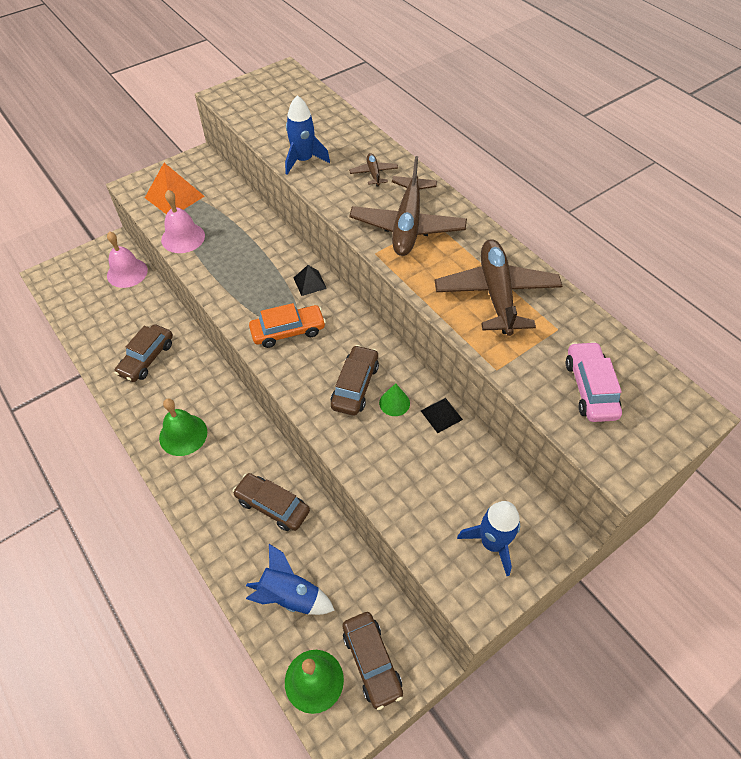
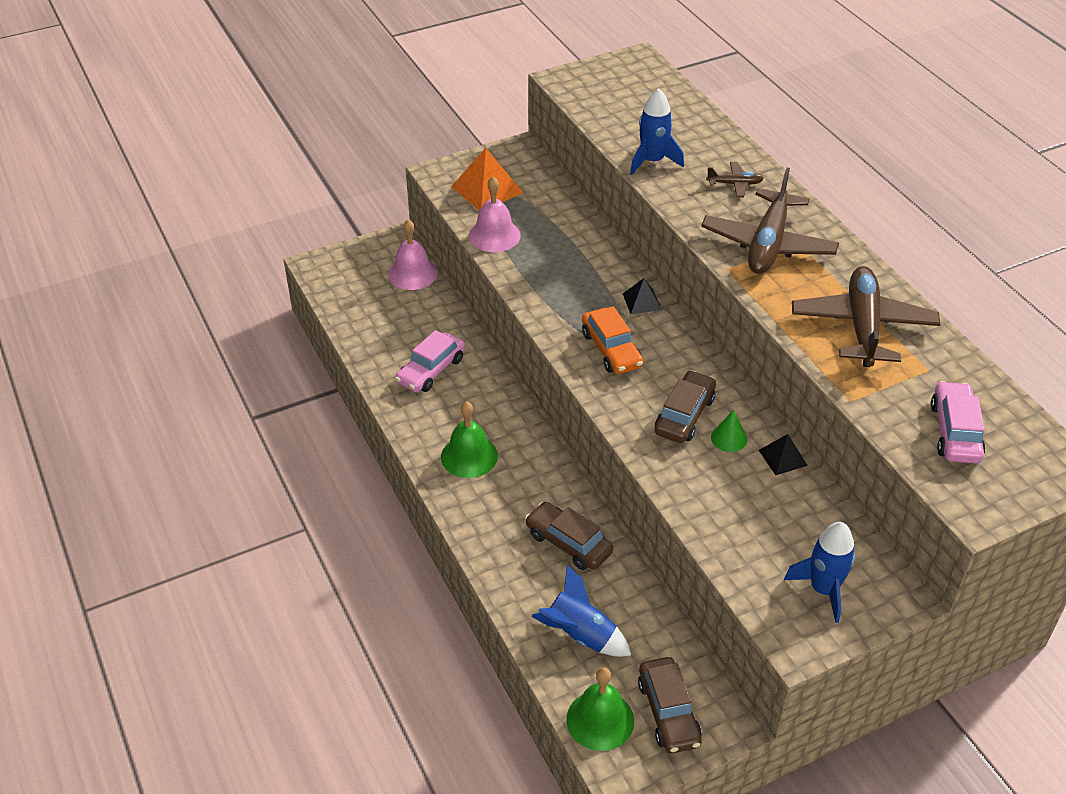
camera: 10 degrees right, 10 degrees down
(147, 358) = (431, 370): brown car -> pink car
(288, 331) = (611, 349): orange car -> orange car turned 75 degrees clockwise
(373, 173) = (735, 184): brown plane -> brown plane turned 90 degrees clockwise

